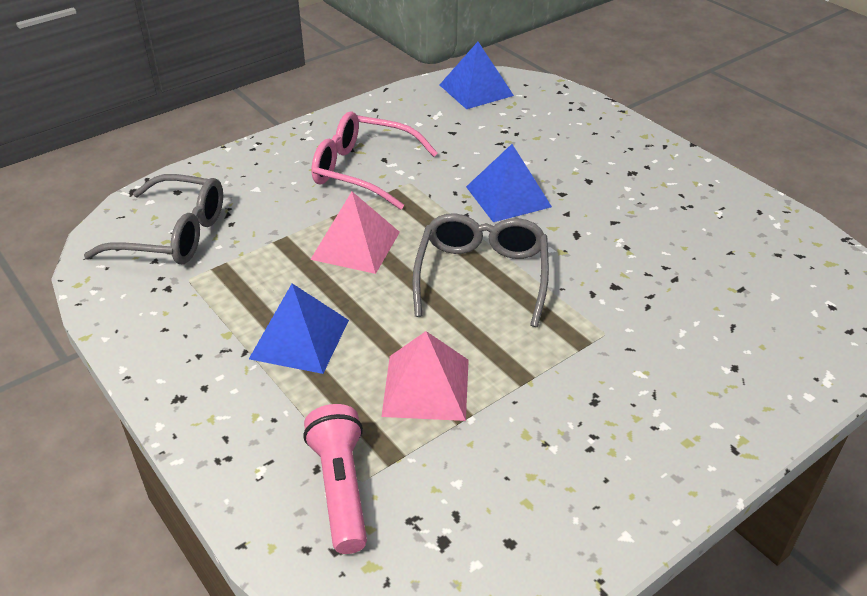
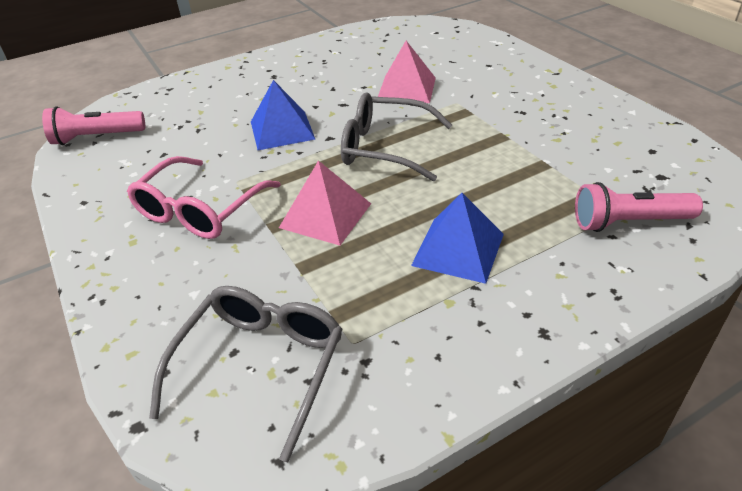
camera: 80 degrees left, 0 degrees up
(426, 387) = (515, 179): pink pyramid -> pink pyramid (406, 89)
(476, 90) = (97, 137): blue pyramid -> pink flashlight

